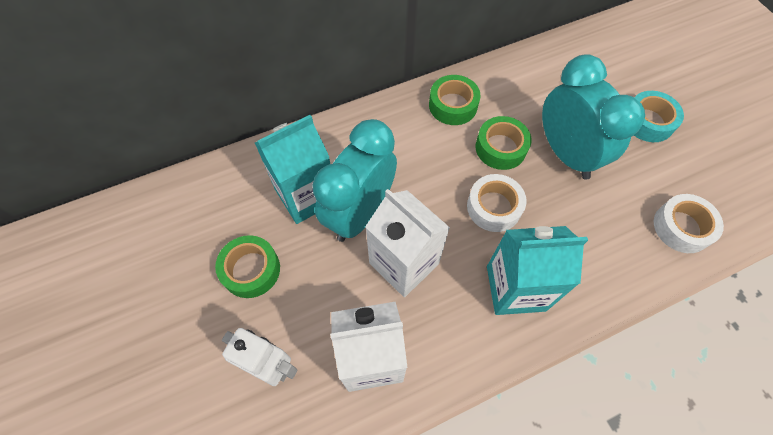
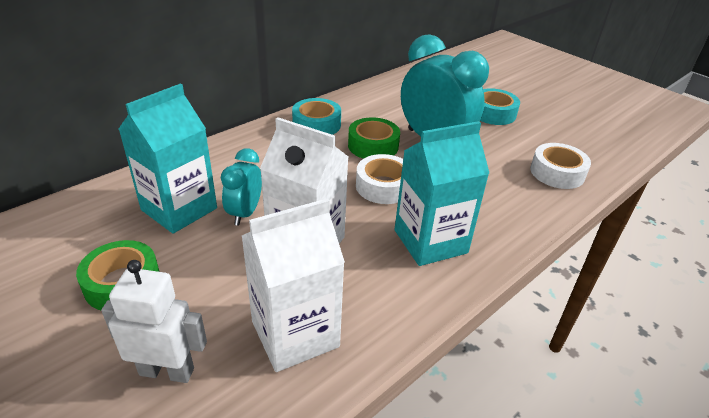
camera: 20 degrees left, 25 degrees down
(360, 213) = (245, 213): turquoise clock -> turquoise clock, size x0.53
(453, 105) = (316, 125): green tape -> turquoise tape

